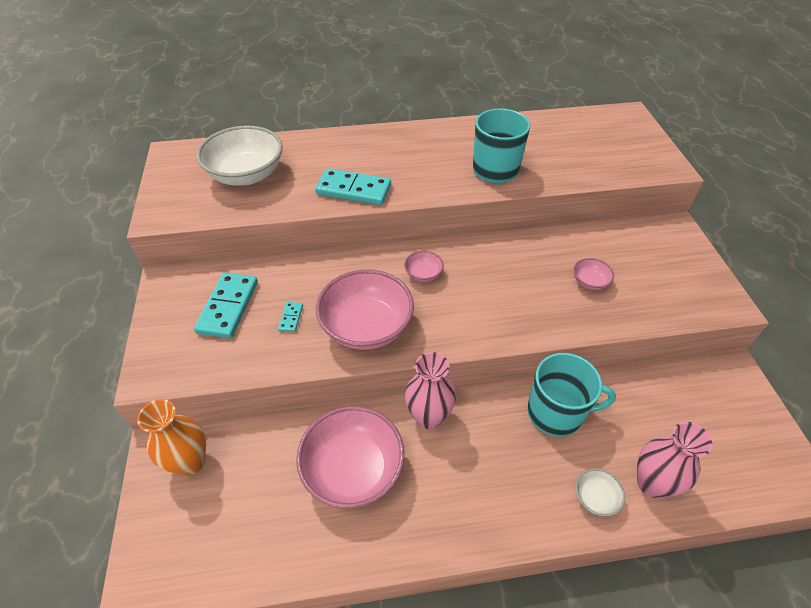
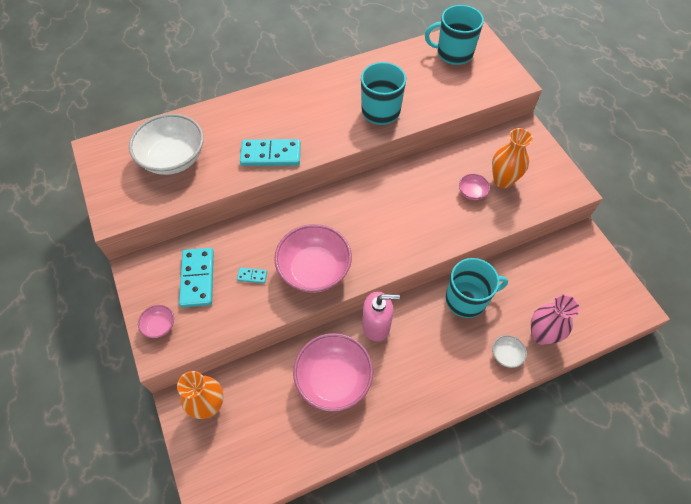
camera: 15 degrees left, 10 degrees up
(291, 318) = (252, 276): turquoise domino -> turquoise domino turned 75 degrees counterclockwise
(423, 274) = (344, 214): pink bowl -> pink bowl (159, 326)
(428, 416) = (376, 325): pink vase -> pink soap dispenser
(599, 129) = (453, 53): none -> turquoise mug
(633, 276) = (502, 180): none -> orange vase

